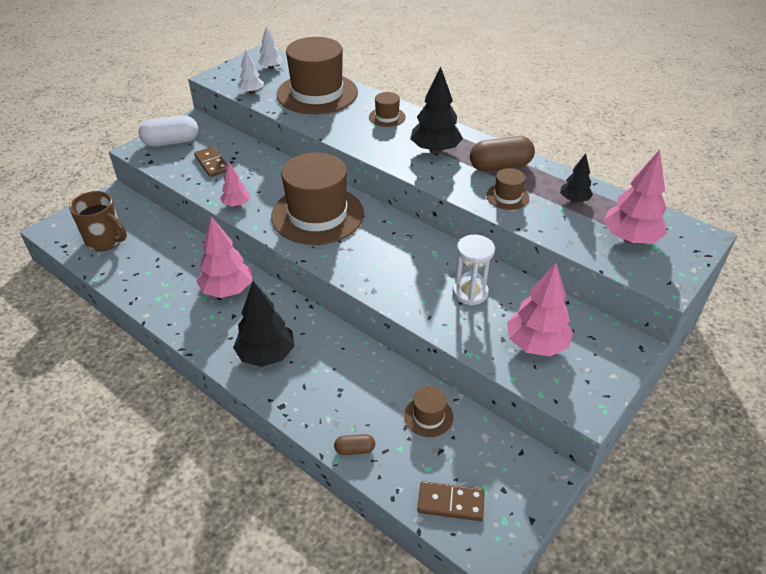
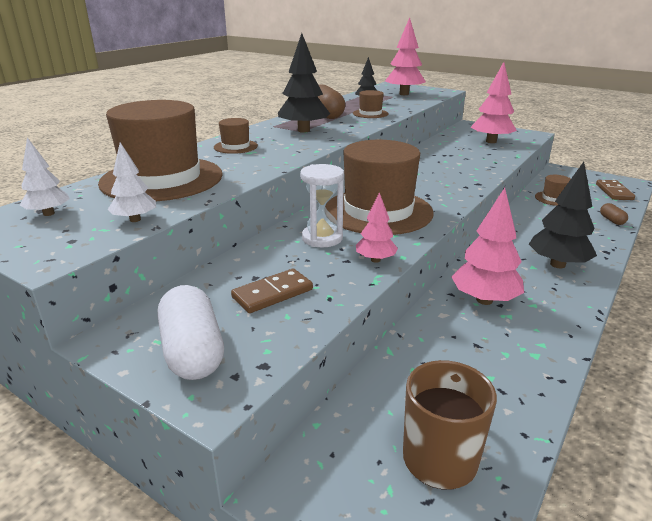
camera: 95 degrees left, 15 degrees down
(470, 292) = (454, 155): white hourglass -> white hourglass (322, 238)

